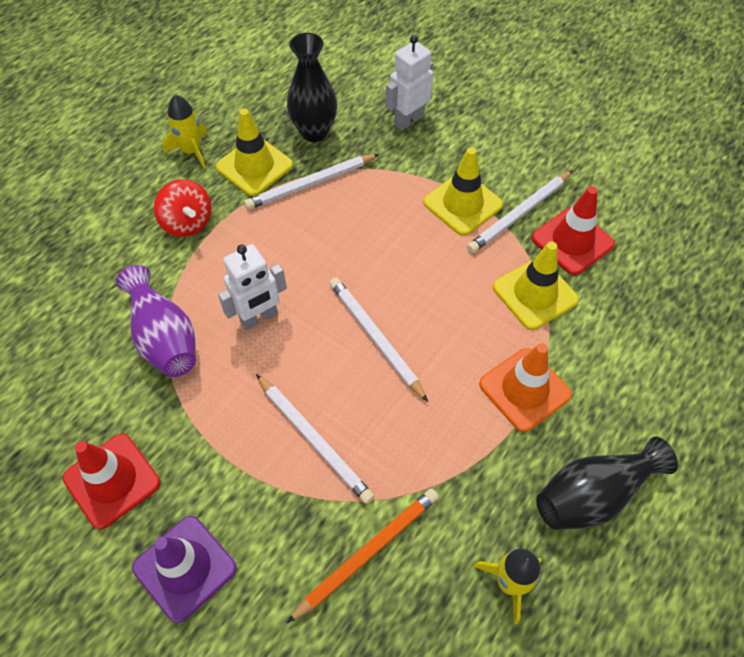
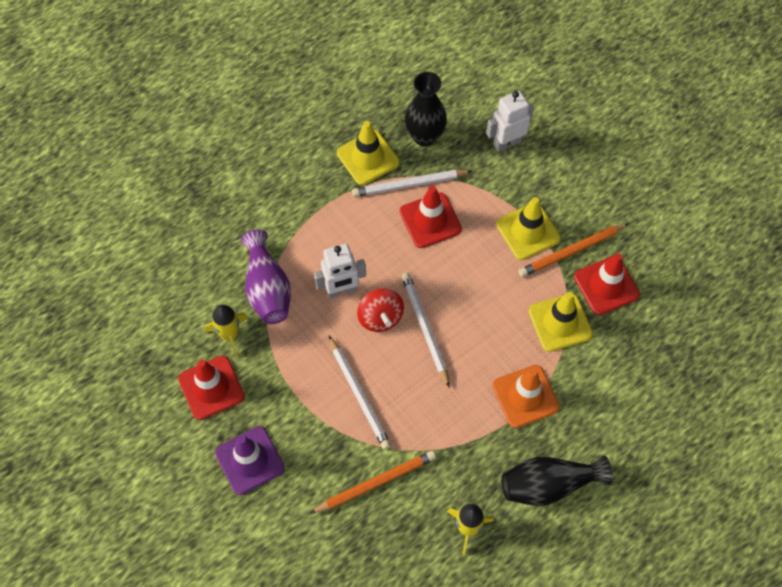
camera: 15 degrees right, 5 degrees up
(187, 222) = (304, 197): red spinning top -> red spinning top (380, 317)
(191, 151) = (320, 132): yellow rocket -> yellow rocket (229, 335)
(346, 216) = (430, 220): none -> red traffic cone
(519, 214) = (571, 251): white pencil -> orange pencil

